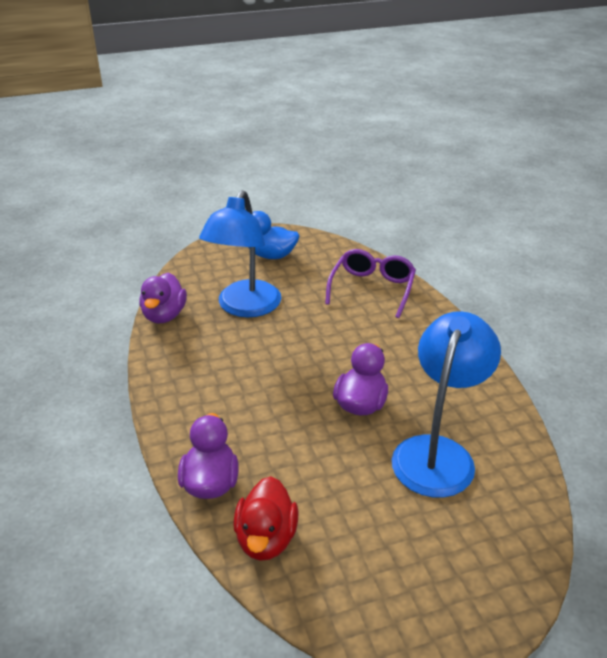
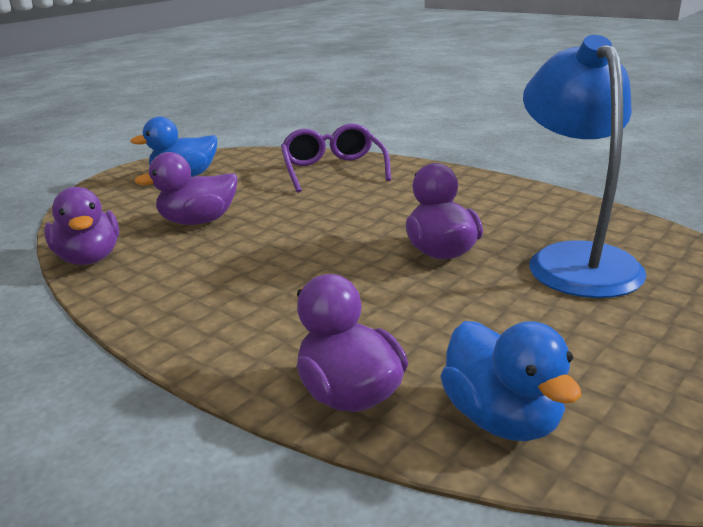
camera: 30 degrees left, 10 degrees down
(244, 307) = (198, 221): blue lamp -> purple duck
(266, 538) = (502, 418): red duck -> blue duck

